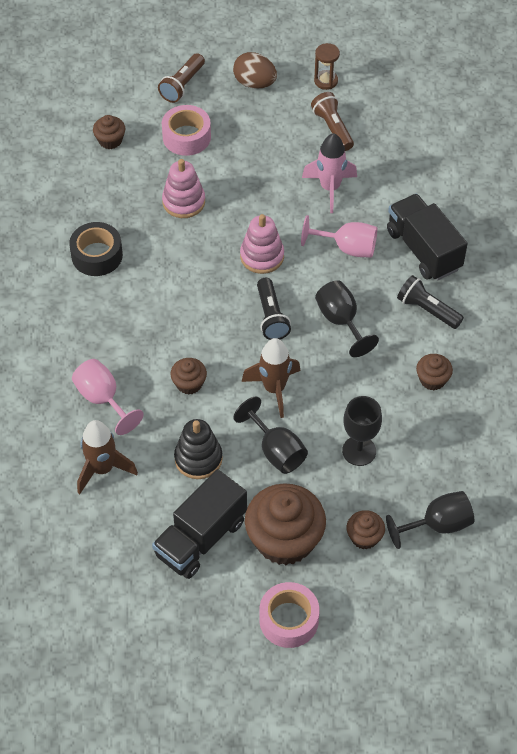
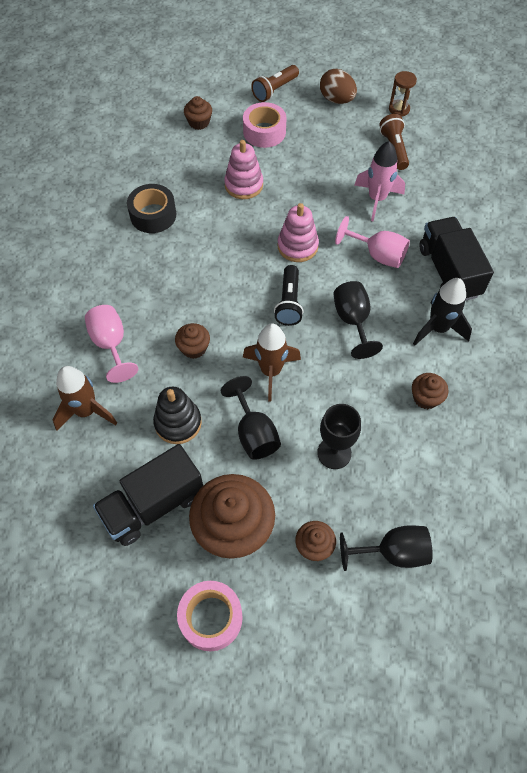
camera: 15 degrees right, 5 degrees up
(427, 310) = (438, 328): black flashlight -> black rocket

